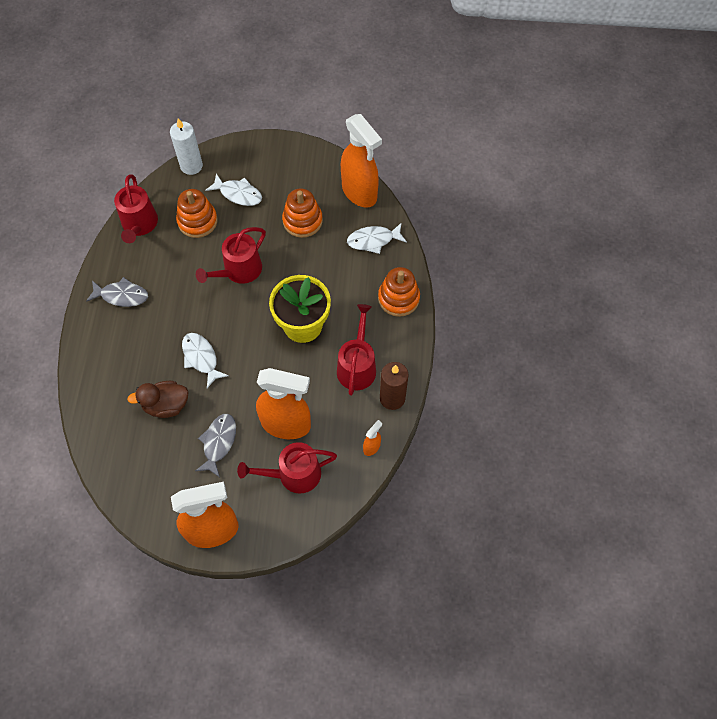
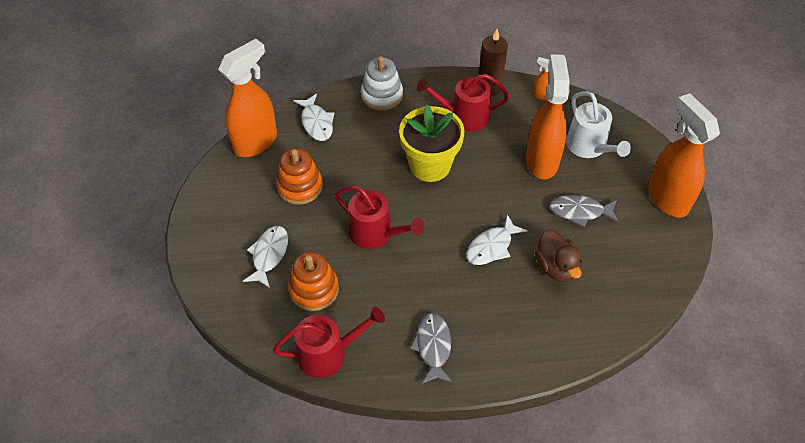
camera: 100 degrees left, 10 degrees down
(191, 166) = (230, 315): white candle -> none
(294, 474) = (589, 146): red watering can -> white watering can
(398, 298) = (382, 95): orange stacking toy -> white stacking toy

